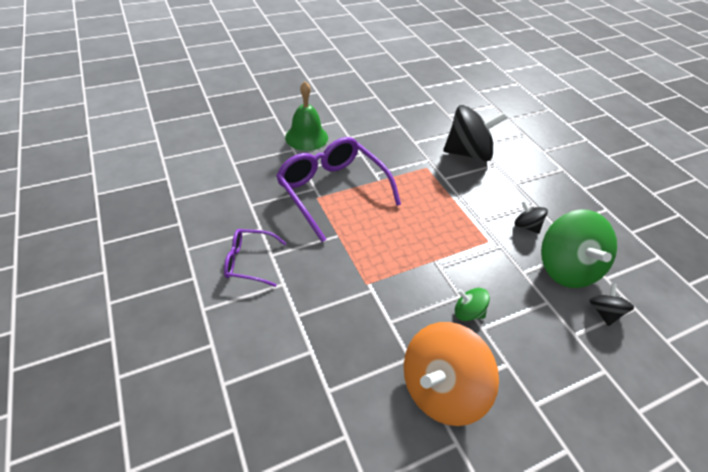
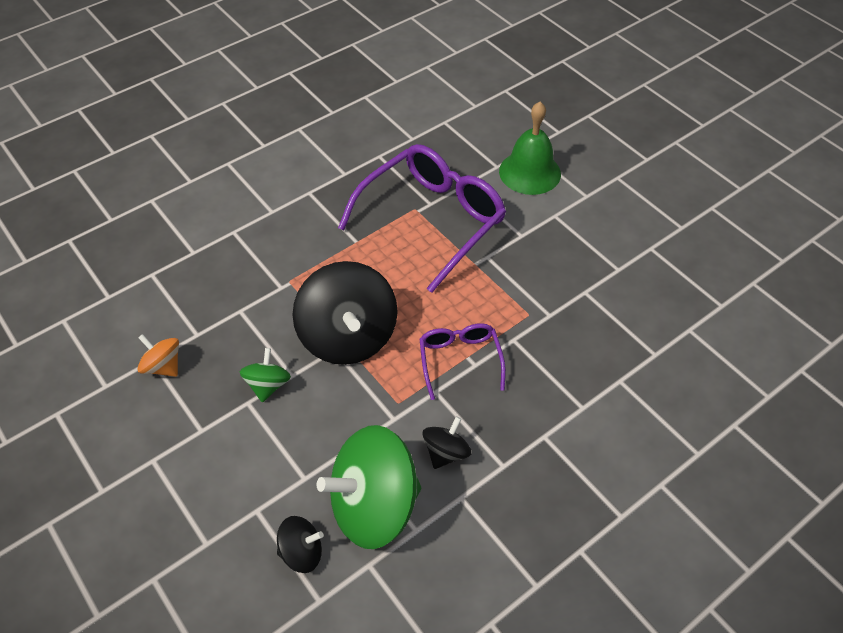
camera: 80 degrees right, 5 degrees up
(249, 261) = (295, 178): purple glasses -> purple glasses (460, 360)
(440, 389) = (163, 366): orange spinning top -> orange spinning top, size x0.47
(468, 153) = (592, 365): black spinning top -> black spinning top (348, 337)

